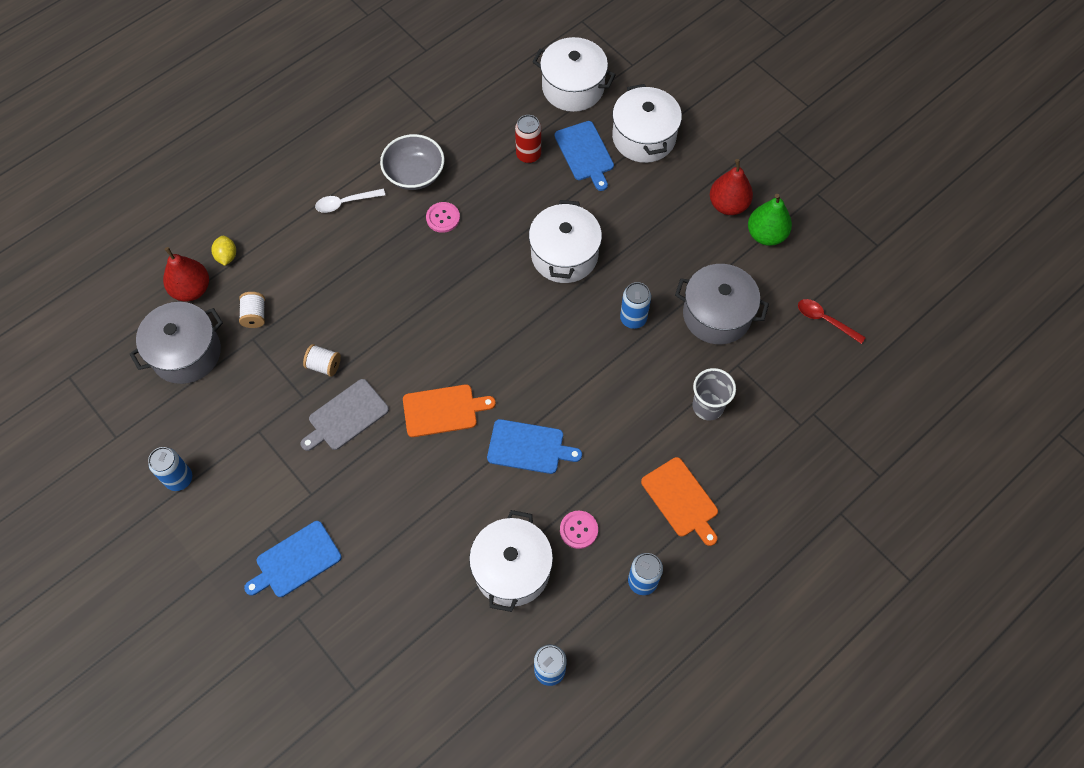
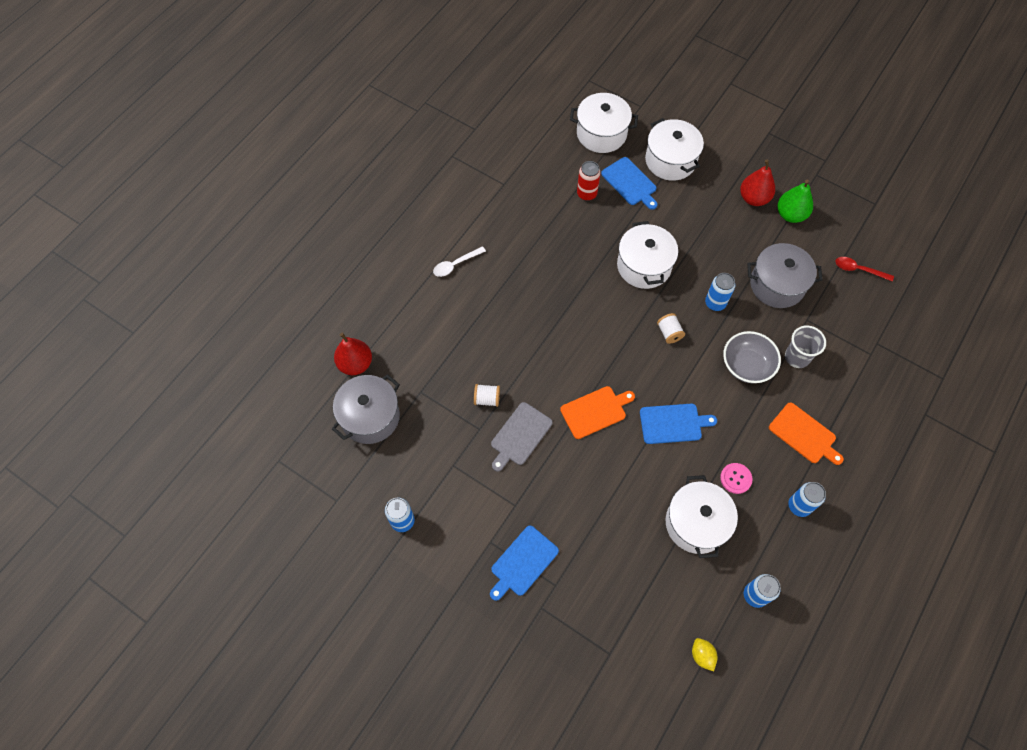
camera: 15 degrees left, 0 degrees up
(227, 256) = (374, 330): yellow lemon -> yellow lemon (702, 655)
(255, 315) = (415, 372): white spool -> white spool (669, 333)
(414, 174) = (502, 229): grey bowl -> grey bowl (746, 365)
(443, 218) = (538, 259): pink button -> none

